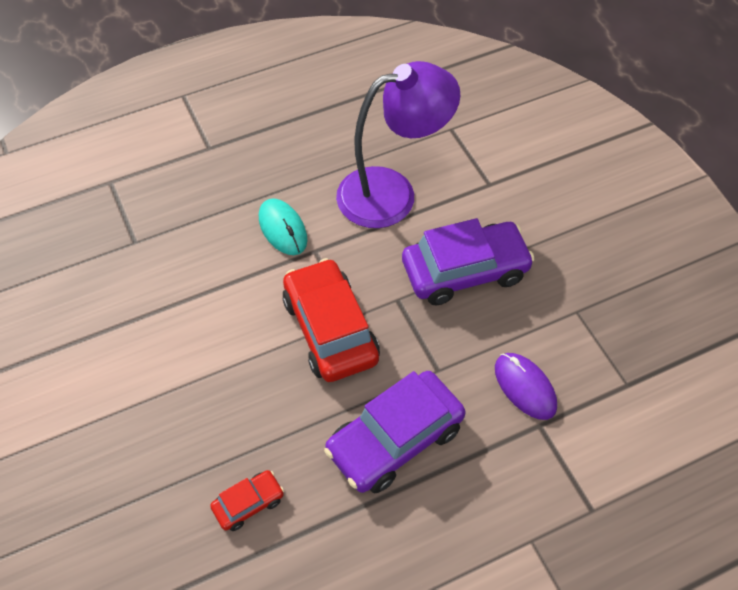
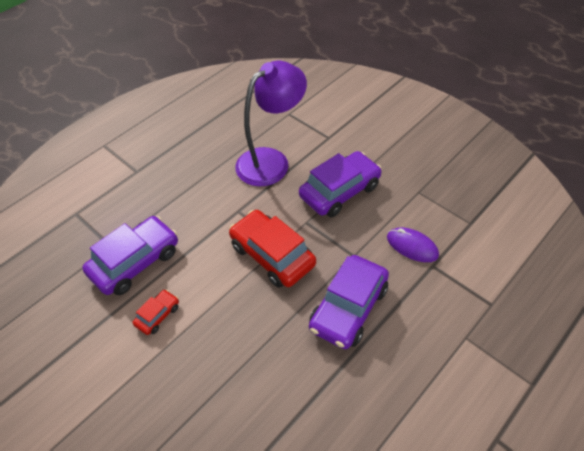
camera: 20 degrees left, 5 degrees down
(155, 275) = (135, 262): none -> purple car
(248, 503) = (271, 388): red car -> red car (158, 315)
(283, 229) = (210, 204): turquoise mouse -> none

